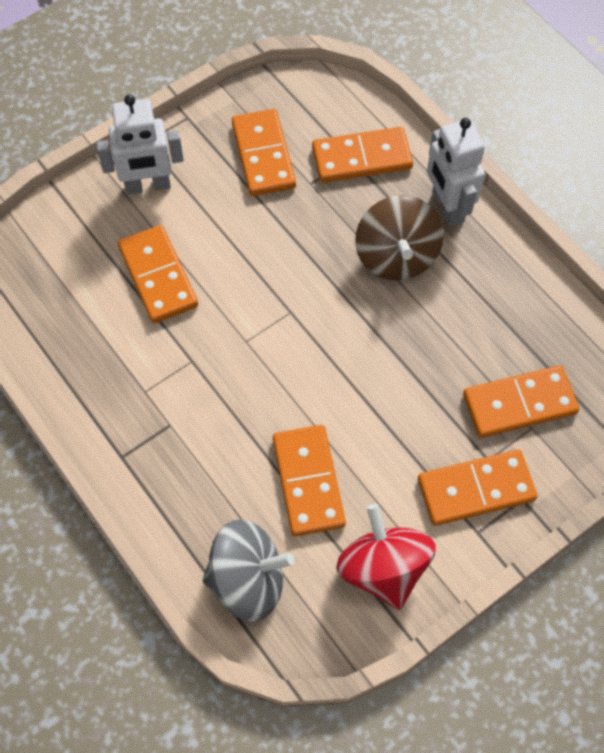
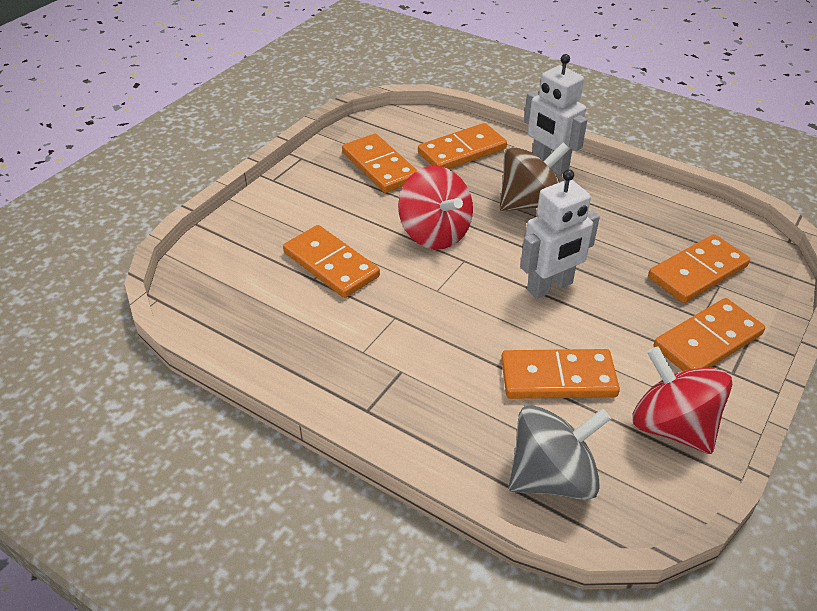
camera: 20 degrees left, 20 degrees down
(148, 186) = (289, 207): white robot -> white robot (550, 287)
(277, 267) = (435, 233): none -> red spinning top
(308, 482) = (558, 378): orange domino -> orange domino turned 60 degrees counterclockwise
(396, 256) = (530, 203): brown spinning top -> brown spinning top turned 90 degrees counterclockwise

